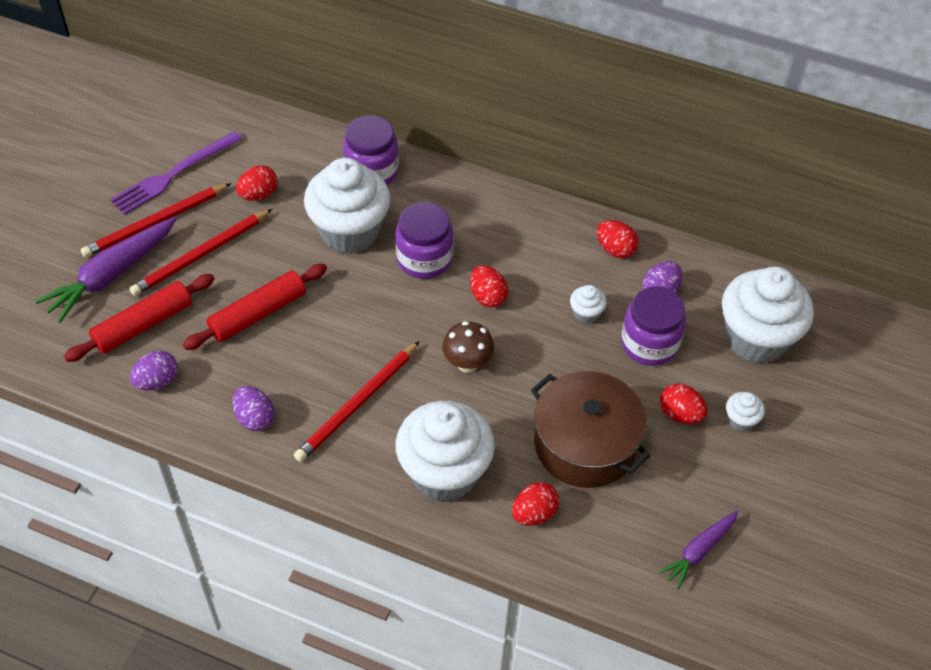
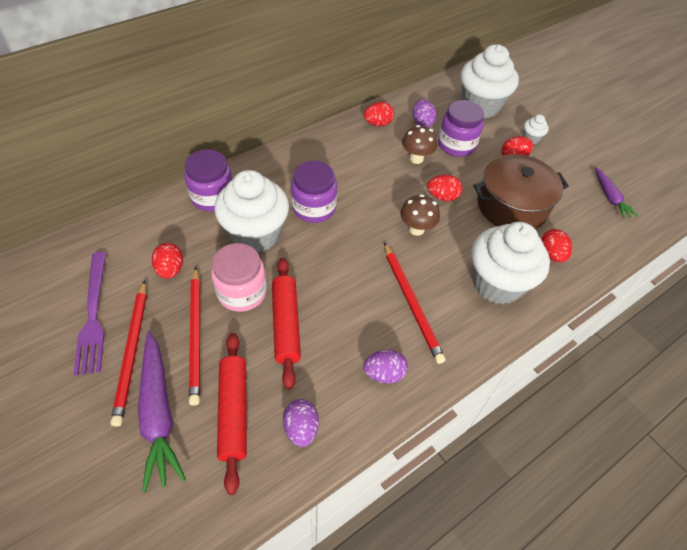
camera: 60 degrees left, 0 degrees up
(271, 261) = (242, 292): none -> pink jar
(487, 297) = (370, 193): red egg -> red egg (442, 197)
(586, 314) = (416, 158): white cupcake -> brown mushroom

